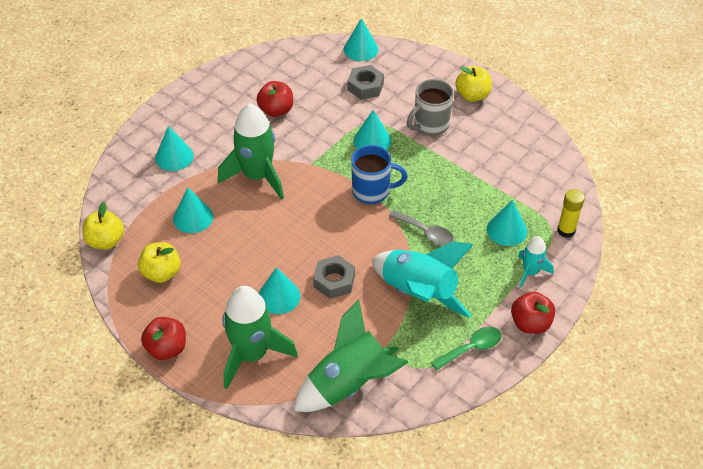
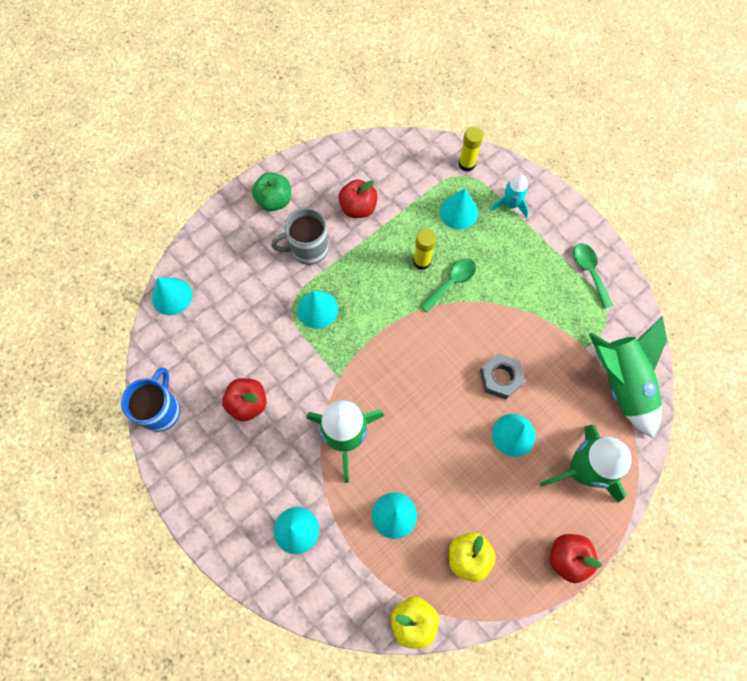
camera: 80 degrees left, 20 degrees up
(365, 86) = (234, 302): grey nut -> none
(372, 191) = (389, 322): blue mug -> blue mug (161, 410)
(418, 293) = (523, 303): turquoise rocket -> none
(426, 232) = (451, 282): grey spoon -> green spoon
(430, 125) = (308, 249): grey mug -> grey mug turned 105 degrees clockwise
(442, 207) = (422, 261): none -> yellow glue stick
(472, 95) = (274, 200): yellow apple -> green apple
(530, 323) = (567, 218): red apple -> red apple (358, 208)

